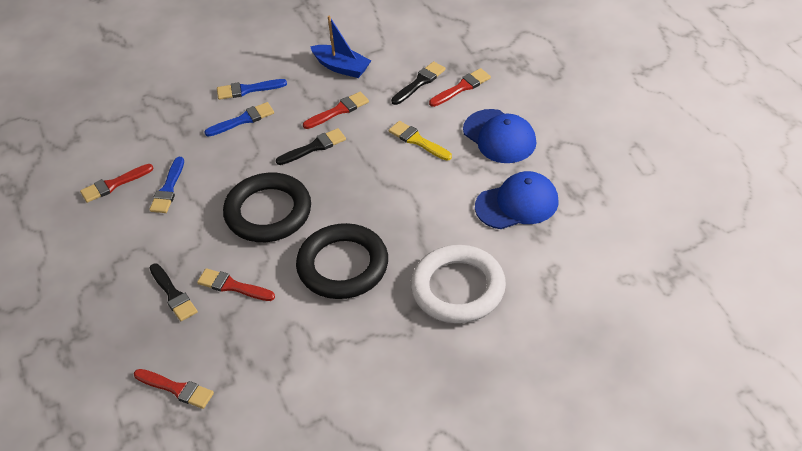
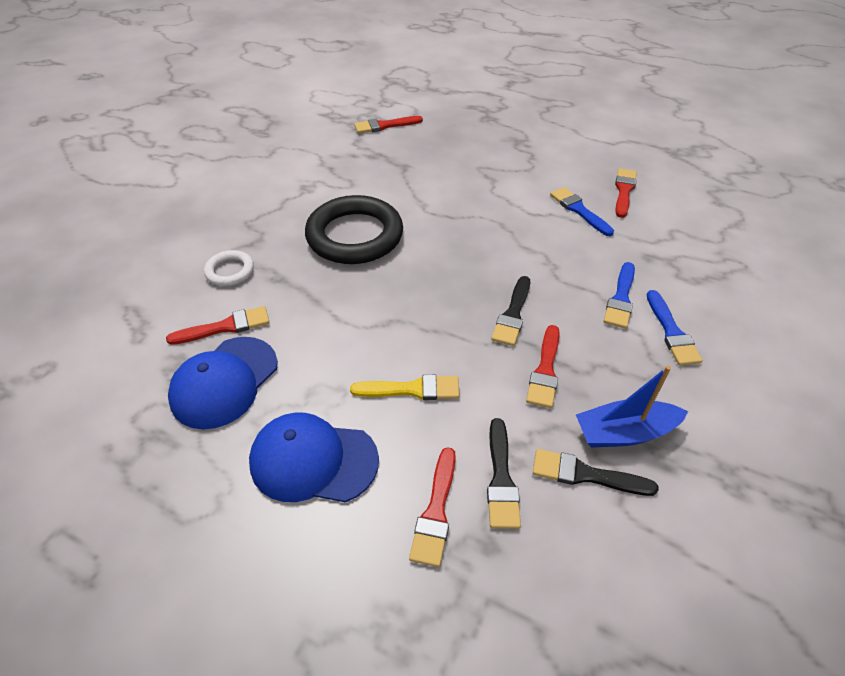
camera: 135 degrees right, 0 degrees up
(173, 295) = (461, 159): black brush -> black brush (585, 474)
(232, 286) = (426, 182): red brush -> red brush (225, 327)
(247, 90) = (671, 332): blue brush -> blue brush turned 135 degrees clockwise
(268, 212) = (471, 238): black ring -> none
(458, 288) = (230, 271): white ring -> white ring, size x0.47

